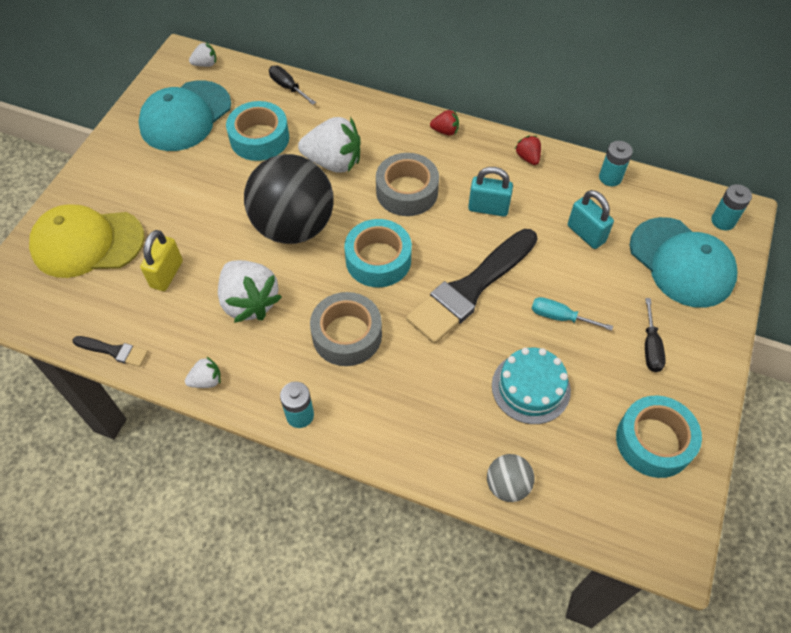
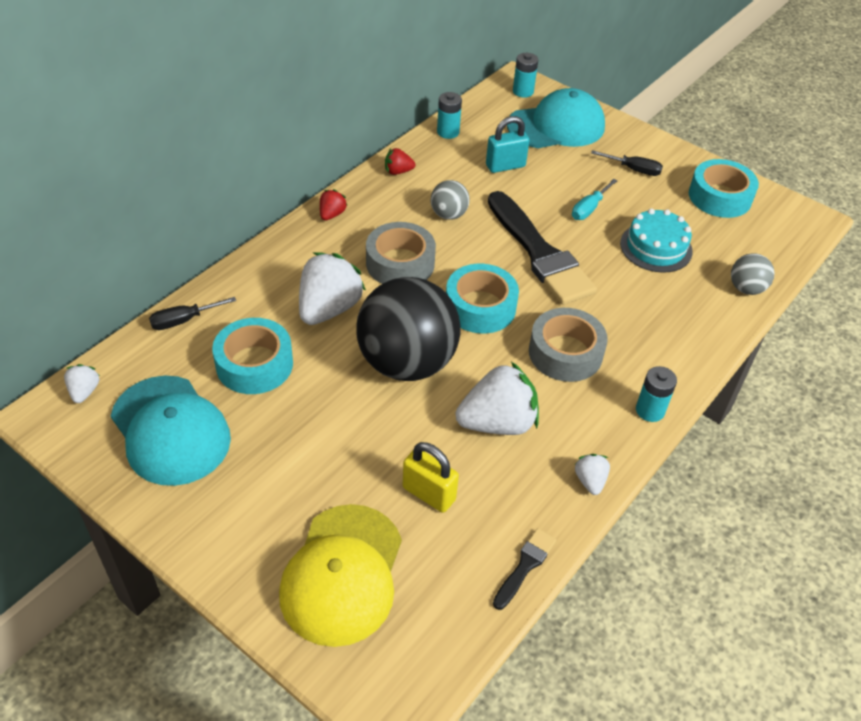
camera: 75 degrees left, 10 degrees down
(488, 208) = (448, 215): turquoise padlock -> grey ball

